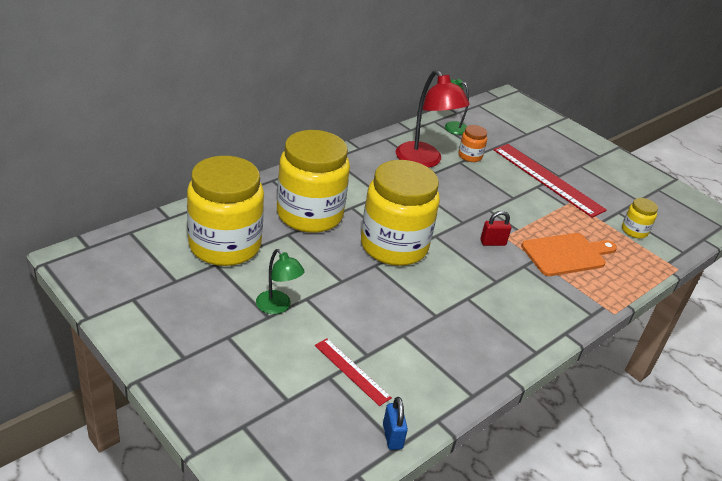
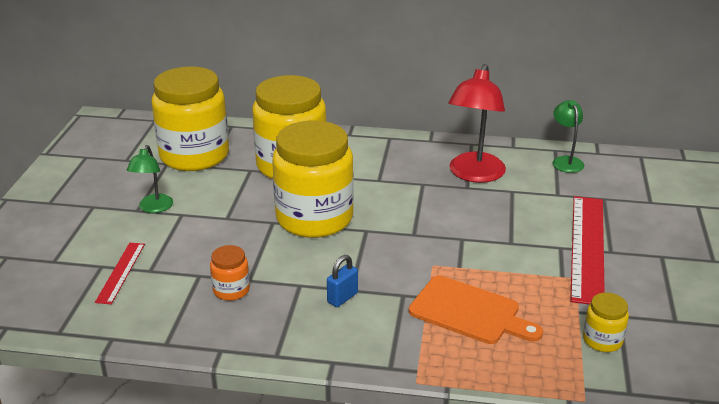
camera: 55 degrees right, 5 degrees down
(392, 436) = (66, 324): blue padlock -> blue padlock (342, 298)
(470, 156) = (534, 191): orange jar -> orange jar (231, 290)
(493, 243) = (410, 263): red padlock -> none

